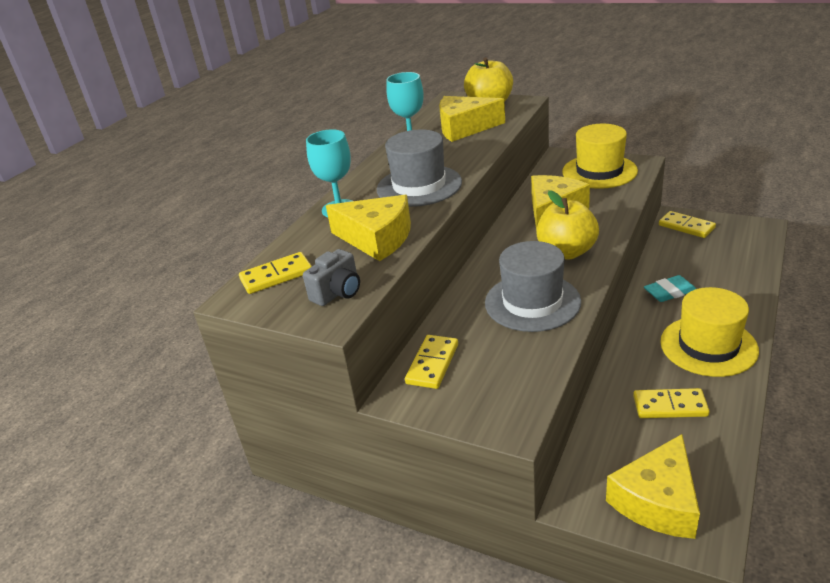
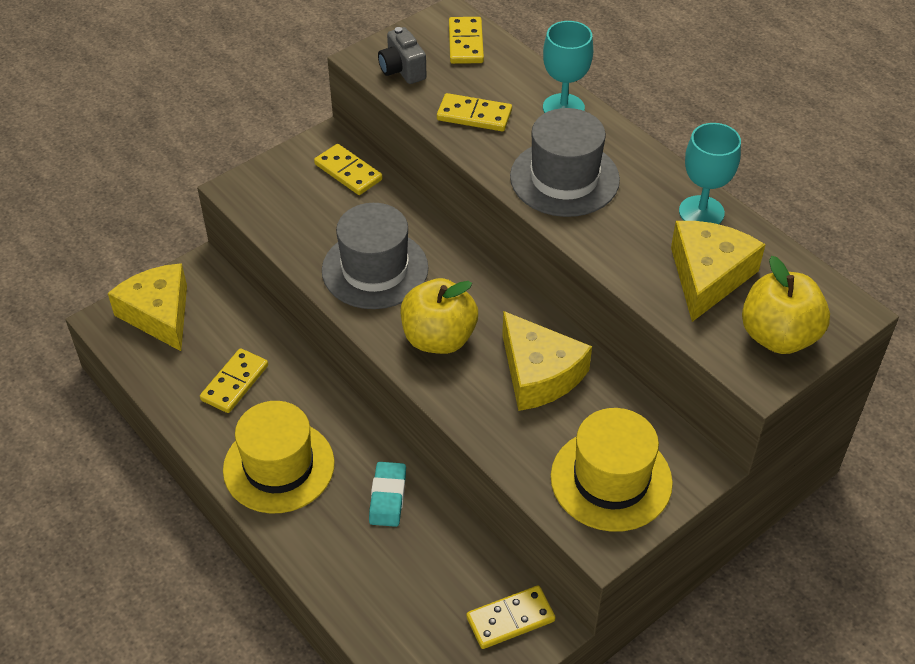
camera: 110 degrees right, 15 degrees up
(376, 238) = (474, 115): yellow cheese -> yellow domino

